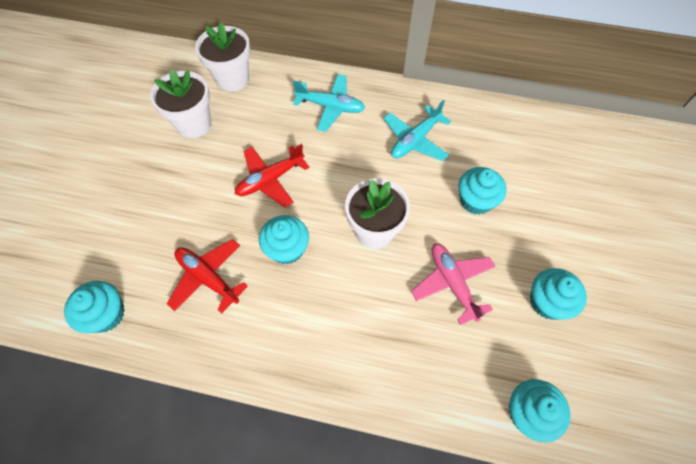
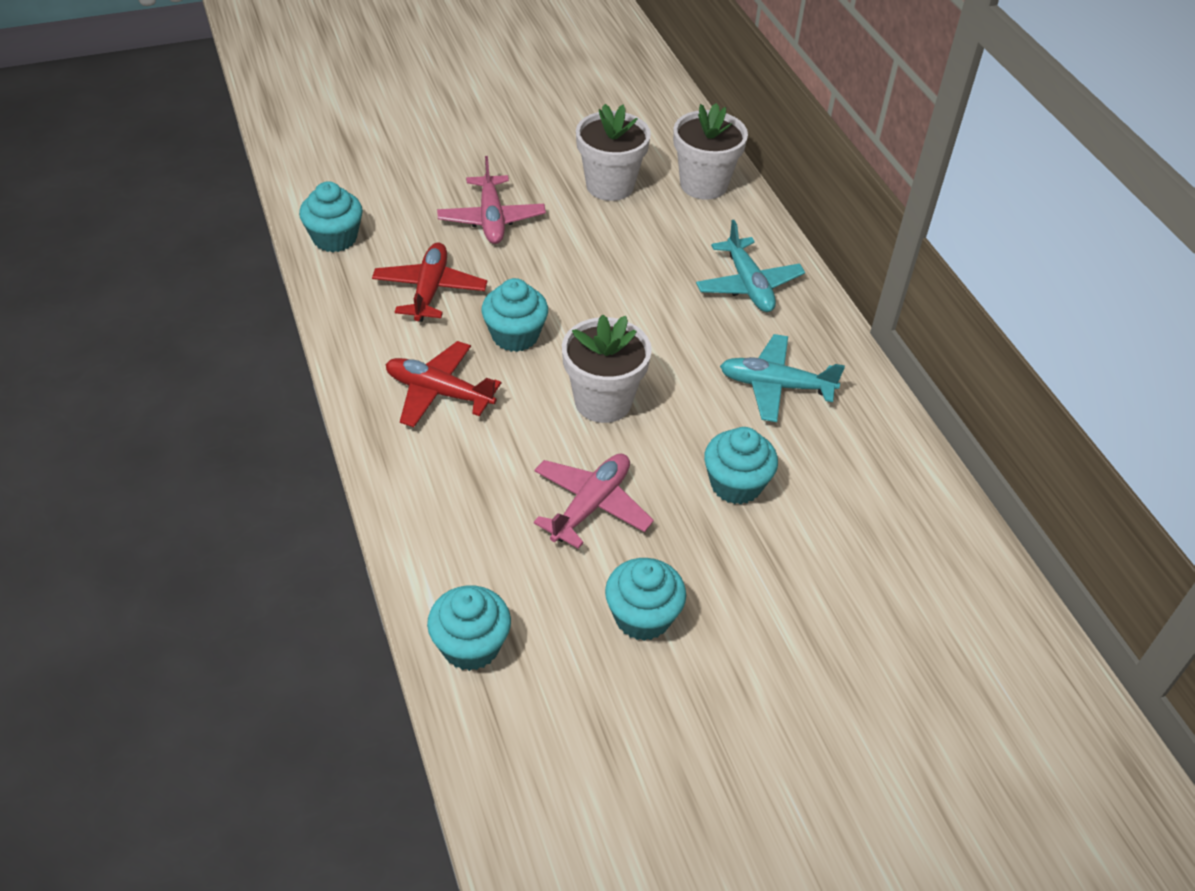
camera: 55 degrees right, 15 degrees down
(169, 205) = (491, 219): none -> pink plane
(270, 180) = (593, 281): red plane -> red plane (439, 392)

